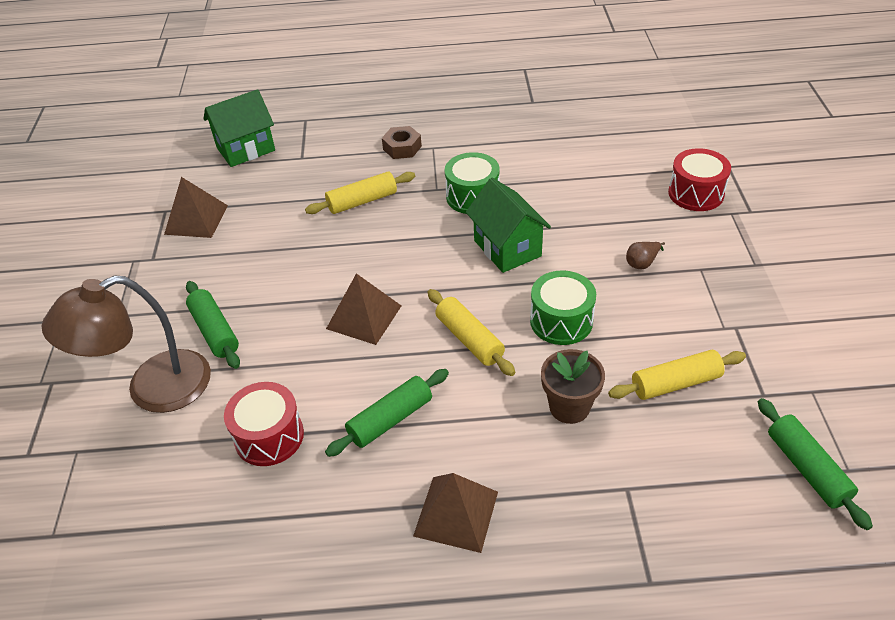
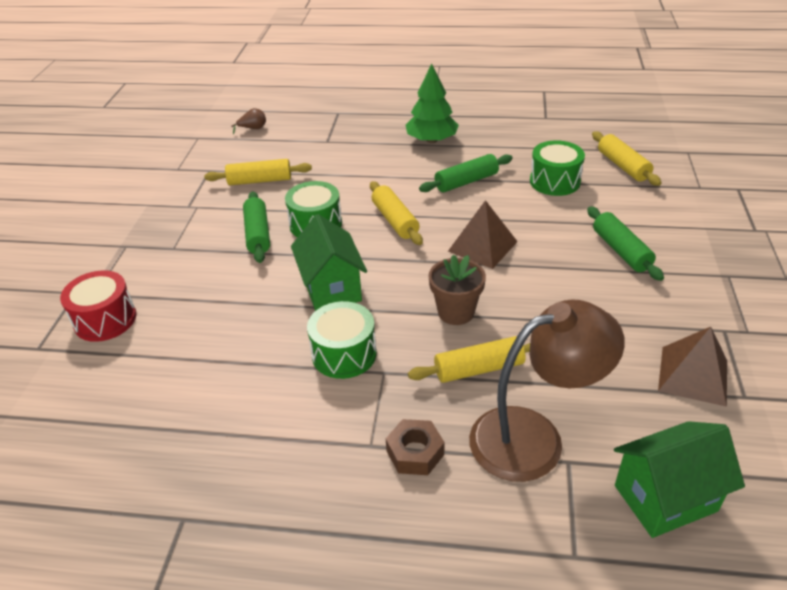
camera: 170 degrees left, 5 degrees down
(152, 389) = (659, 216): brown lamp -> brown lamp (534, 437)
(164, 484) = (623, 166): none -> yellow rolling pin
(269, 436) = (554, 181): red drum -> green drum
(456, 513) = (431, 140): brown pyramid -> green tree
(569, 407) = (339, 176): brown flower pot -> brown flower pot (456, 312)
(642, 263) = (217, 259): brown pear -> brown pear (253, 129)
(807, 469) = (219, 139): green rolling pin -> green rolling pin (258, 234)

